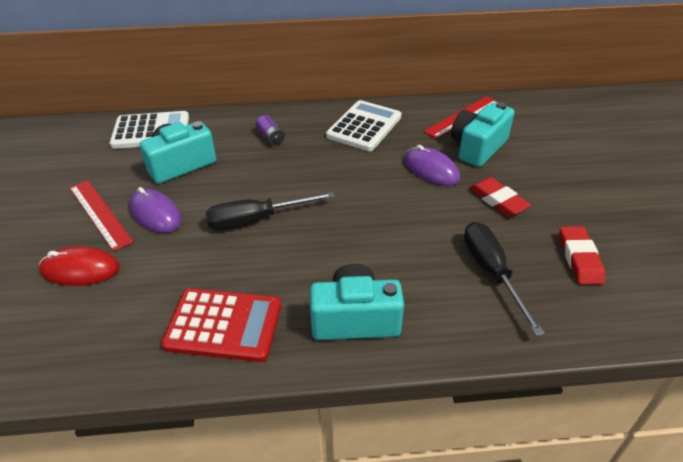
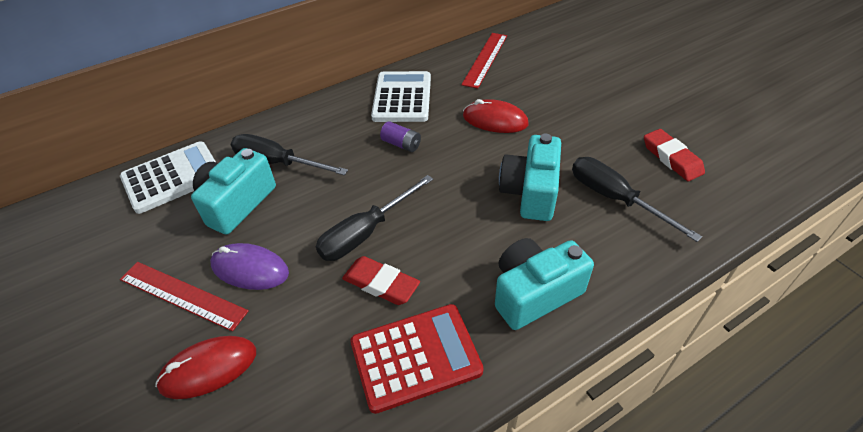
camera: 25 degrees left, 5 degrees up
(230, 145) = (277, 163): none -> black screwdriver
(271, 137) = (316, 140): purple battery -> purple battery (401, 144)
(431, 169) = (495, 120): purple mouse -> red mouse
(477, 147) = (520, 85): turquoise camera -> turquoise camera (530, 192)
(498, 200) = (572, 129): red eraser -> red eraser (381, 284)

